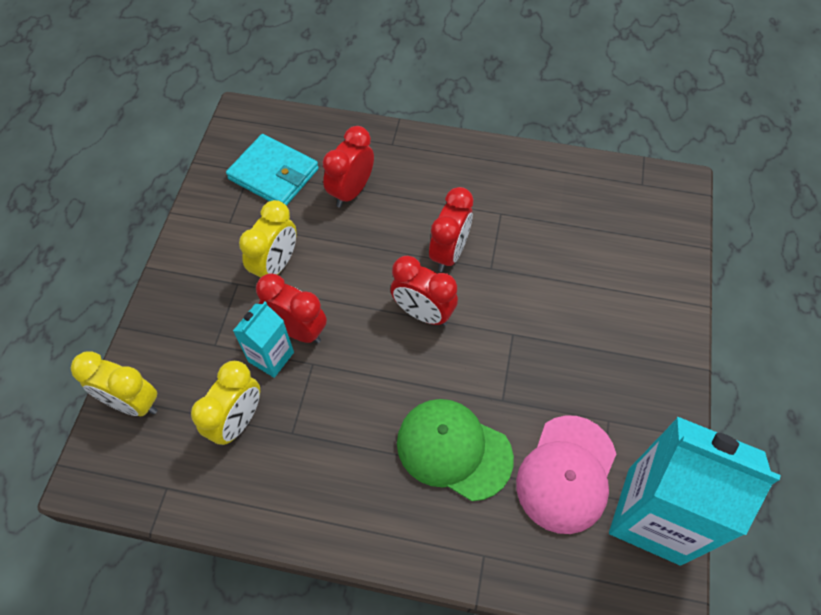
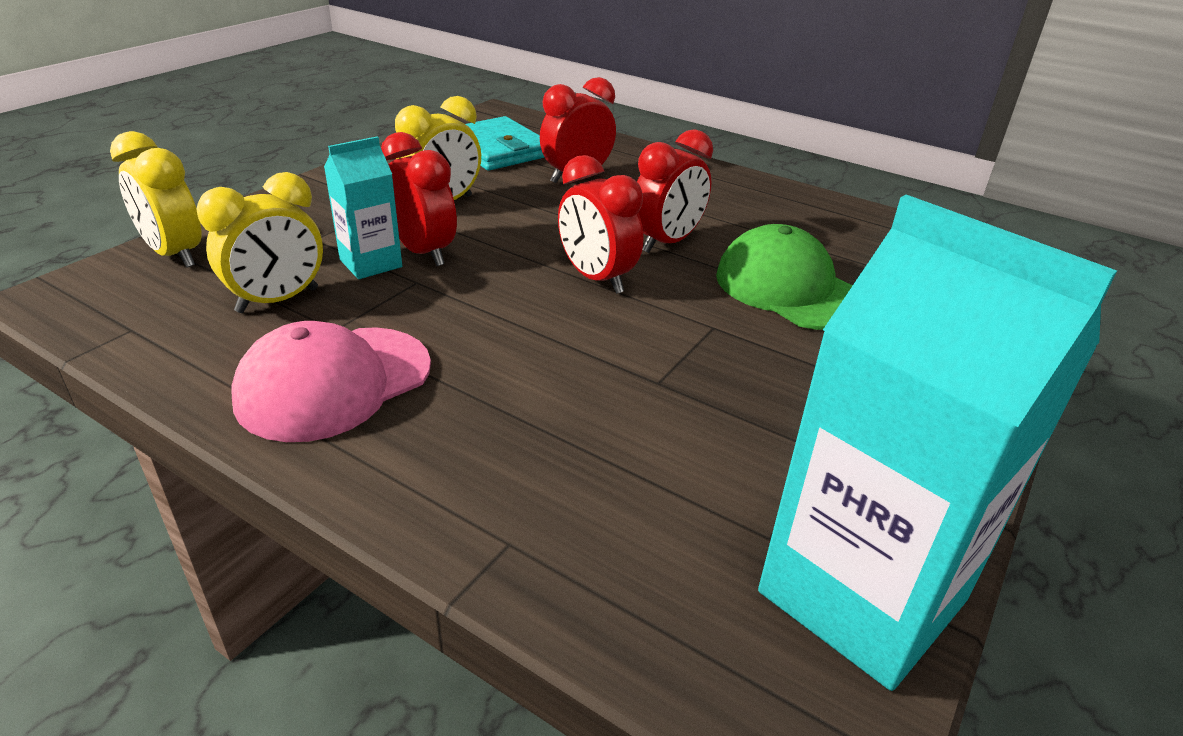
camera: 20 degrees right, 25 degrees down
(454, 449) = (547, 408): green cap -> green cap (789, 289)
(566, 473) = (718, 490): pink cap -> pink cap (334, 382)

